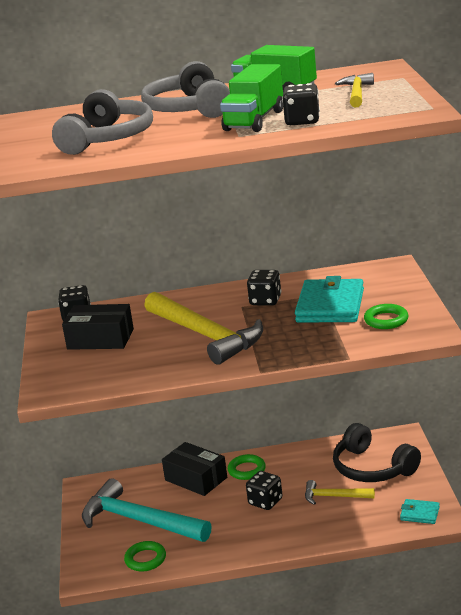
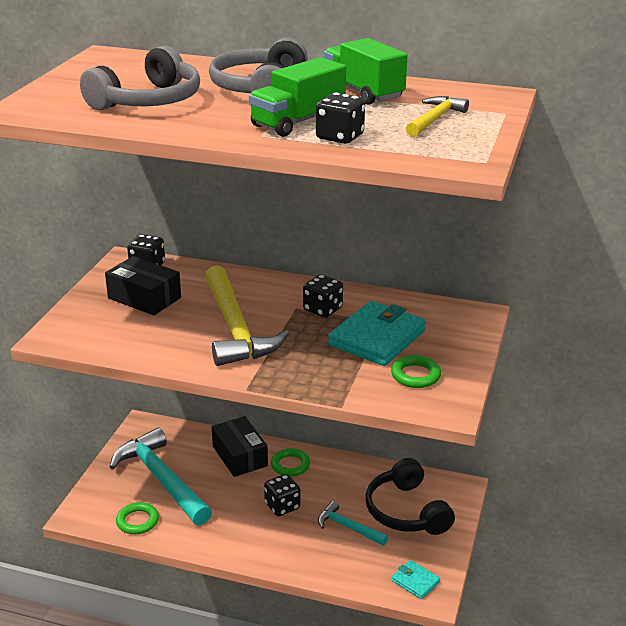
camera: 20 degrees right, 5 degrees up
(334, 496) = (348, 527): yellow hammer -> turquoise hammer

